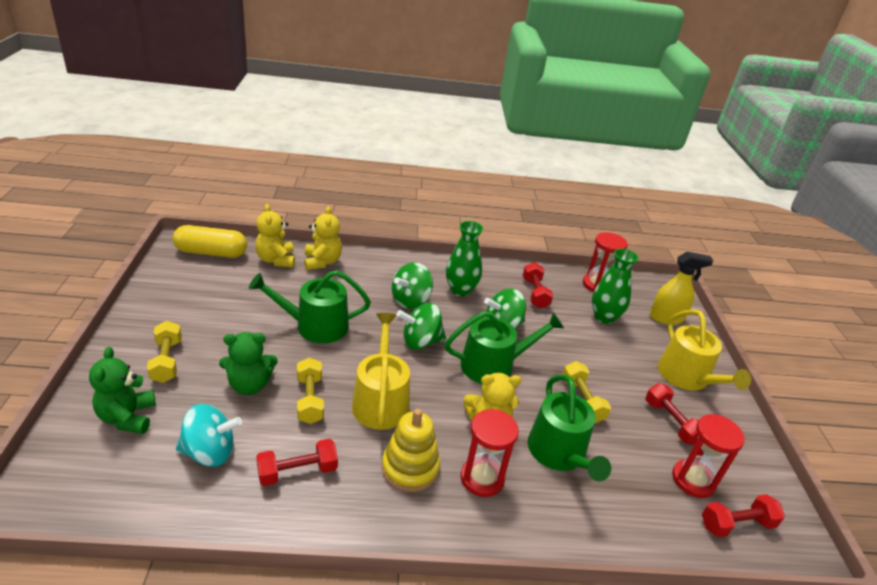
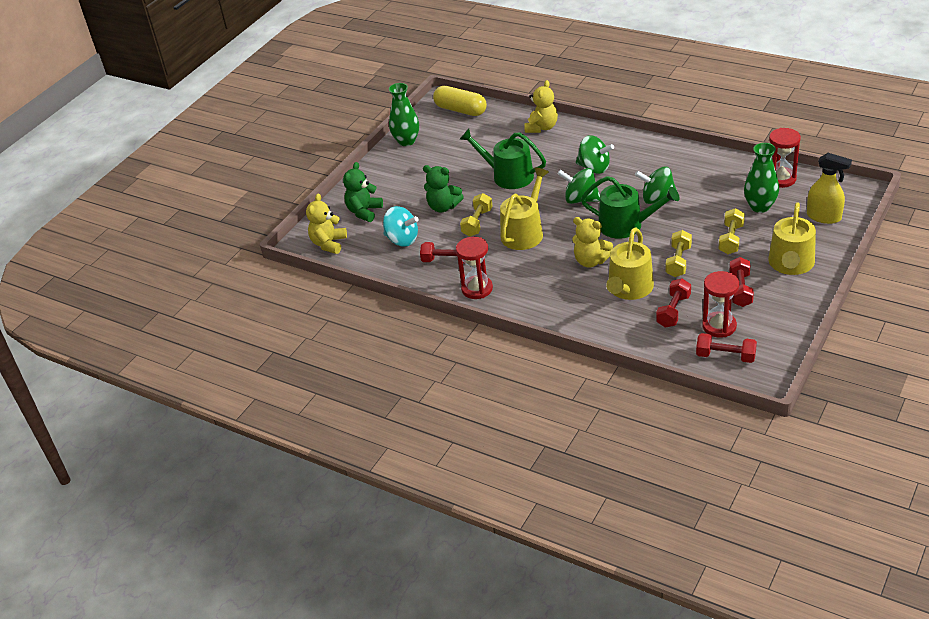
camera: 40 degrees right, 5 degrees up
(167, 361) = (399, 183): yellow dumbbell -> yellow dumbbell (731, 239)
(276, 260) = (506, 122): yellow teddy bear -> yellow teddy bear (329, 244)
(410, 300) = (594, 168): green spinning top -> green spinning top turned 135 degrees counterclockwise
(410, 468) = (518, 274): yellow stacking toy -> none
(460, 290) = (644, 165): green vase -> green vase (406, 141)
(482, 478) = (561, 290): red hourglass -> red hourglass (477, 289)
(535, 293) = (711, 178): red dumbbell -> red dumbbell (673, 311)
(559, 453) = (629, 289): green watering can -> yellow watering can

